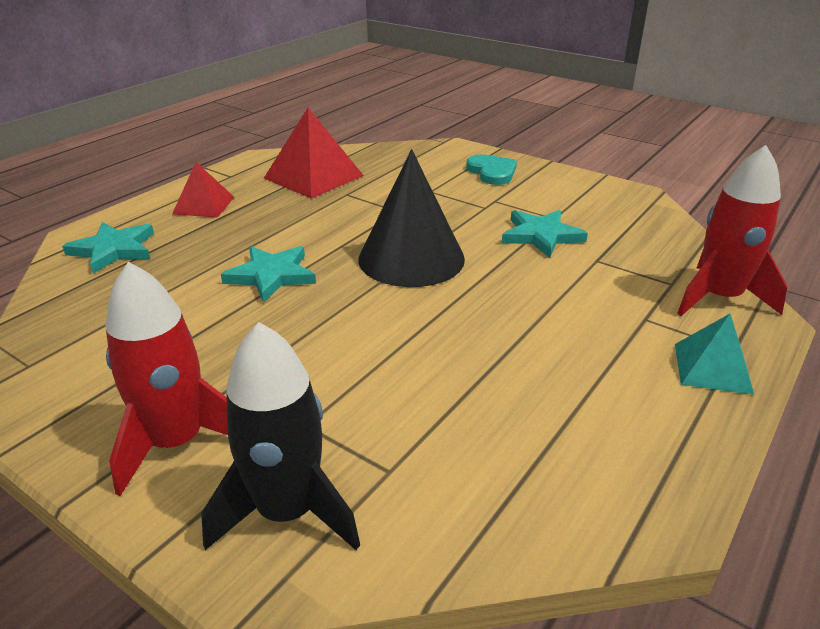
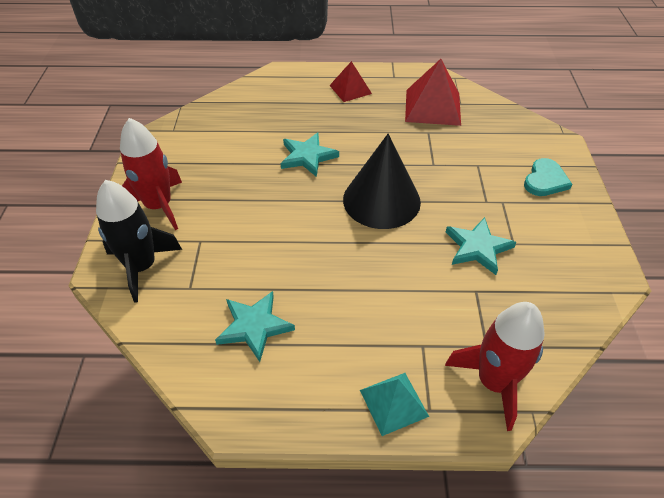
camera: 55 degrees right, 15 degrees up
(113, 250) = (277, 91): turquoise star -> turquoise star (254, 326)

